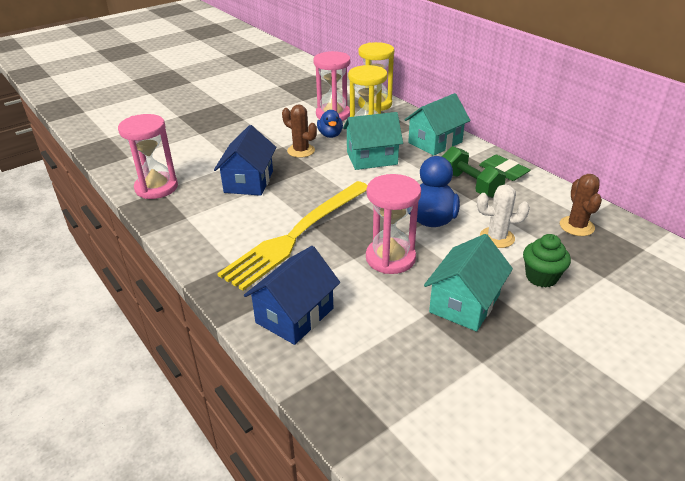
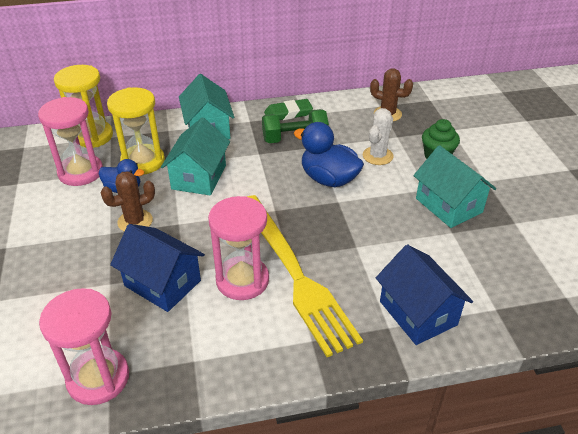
camera: 65 degrees left, 5 degrees up
(390, 258) = (369, 224): pink hourglass -> pink hourglass (242, 280)

